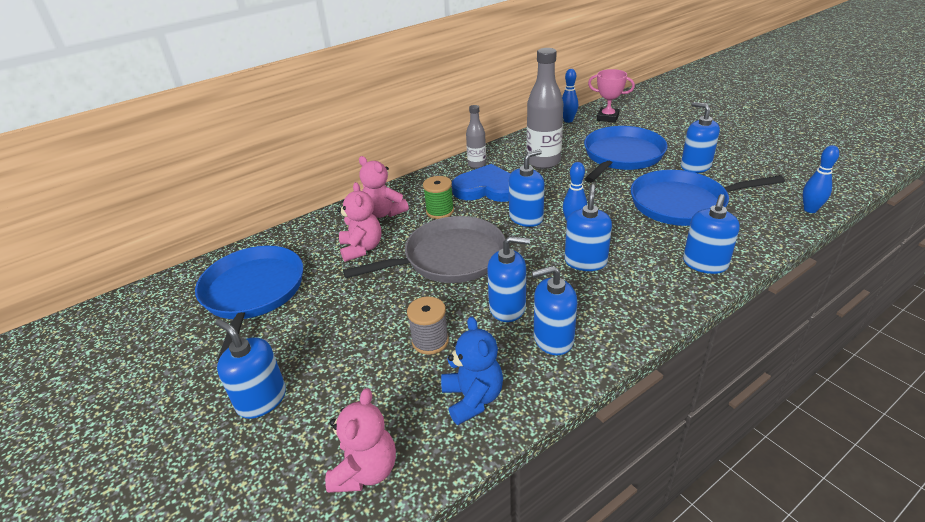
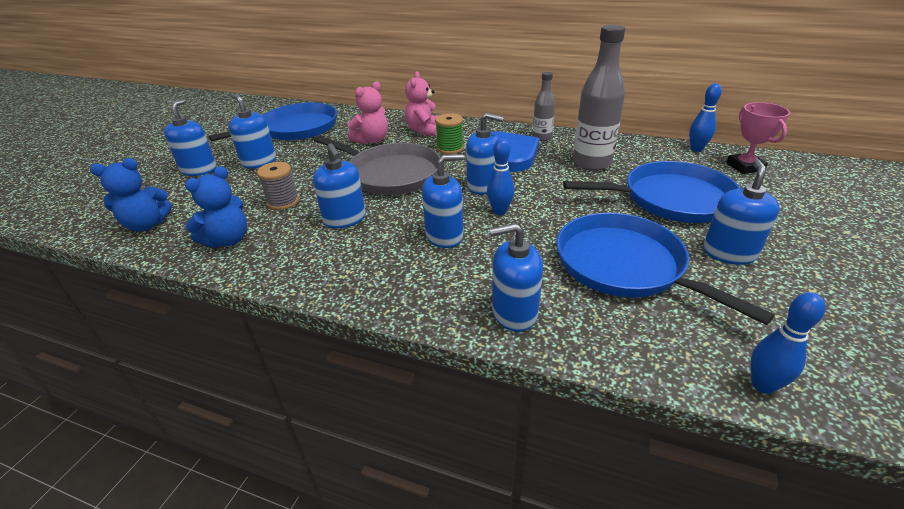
camera: 55 degrees right, 0 degrees up
(365, 471) = (147, 225): pink teddy bear -> blue teddy bear
(553, 339) = (317, 253): blue soap dispenser -> blue soap dispenser (259, 162)

